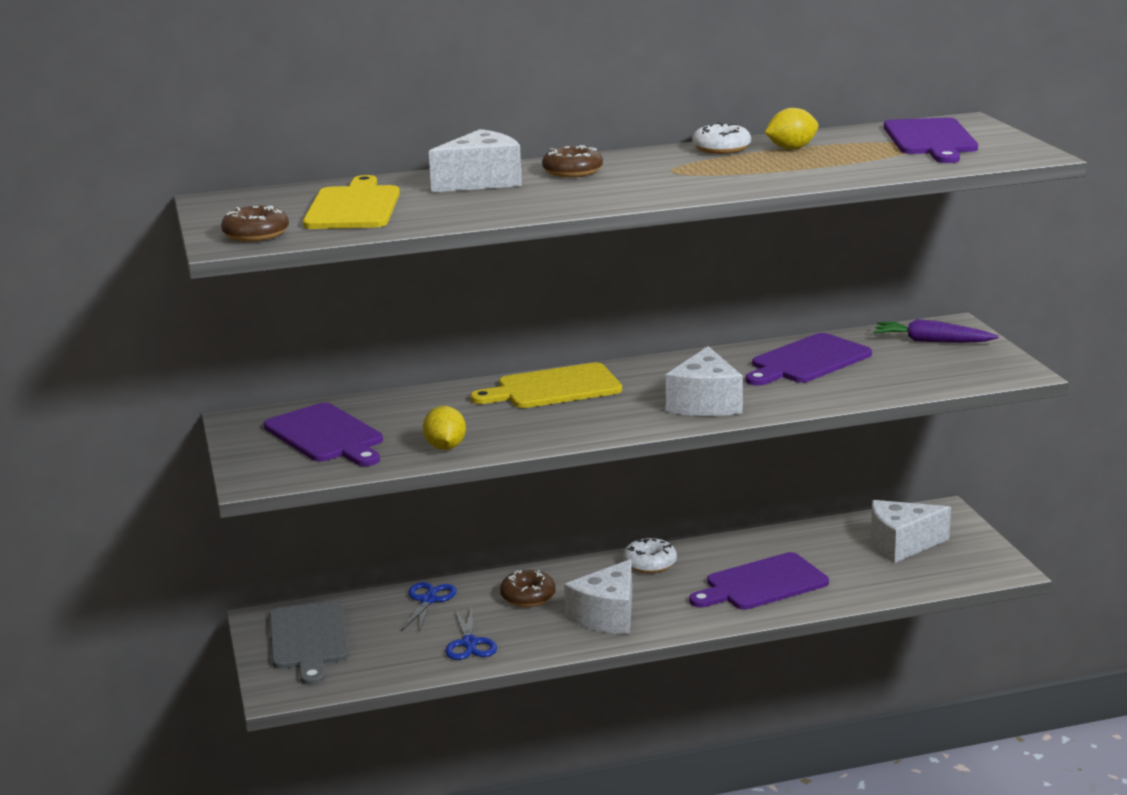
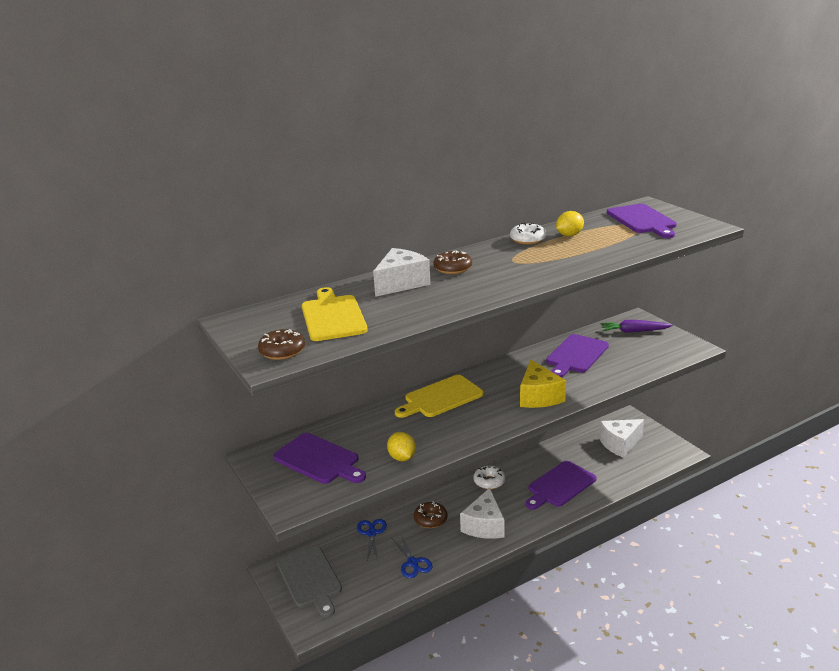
camera: 15 degrees left, 5 degrees up
(705, 403) = (538, 397): white cheese -> yellow cheese

